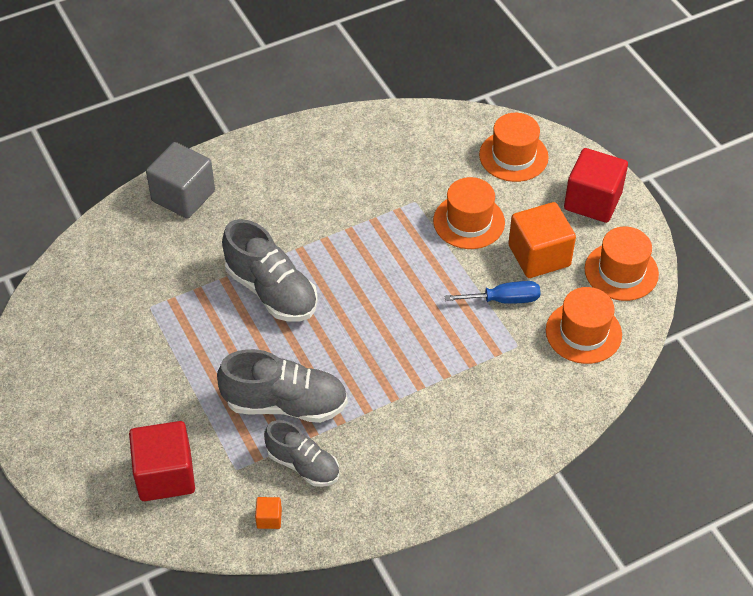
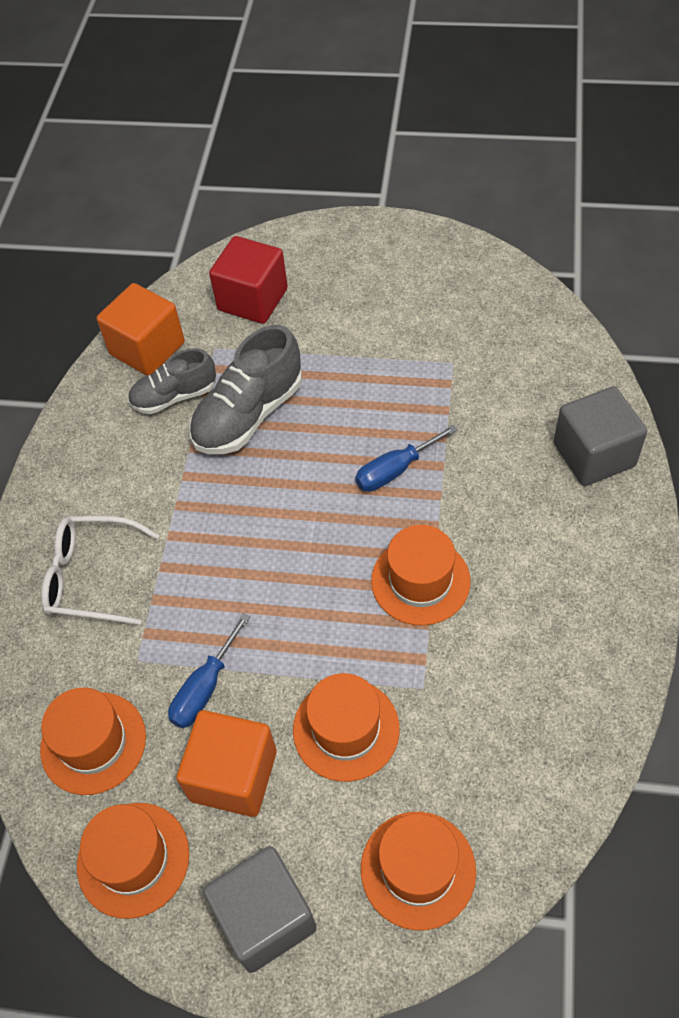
camera: 130 degrees right, 5 degrees up
(269, 518) = (147, 348): orange cube -> orange cube, size x2.36
(271, 291) = (395, 470): grey shoe -> blue screwdriver
(346, 236) = (420, 581): none -> orange hat
(487, 411) = (91, 577): none -> white glasses
(592, 201) = (265, 917): red cube -> grey cube

